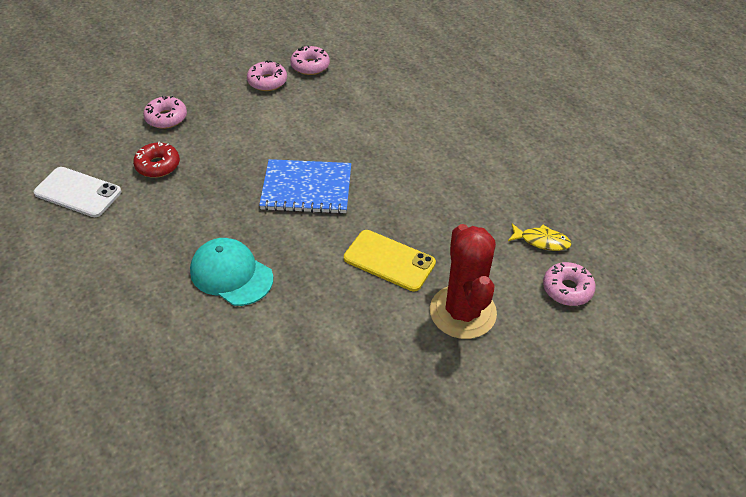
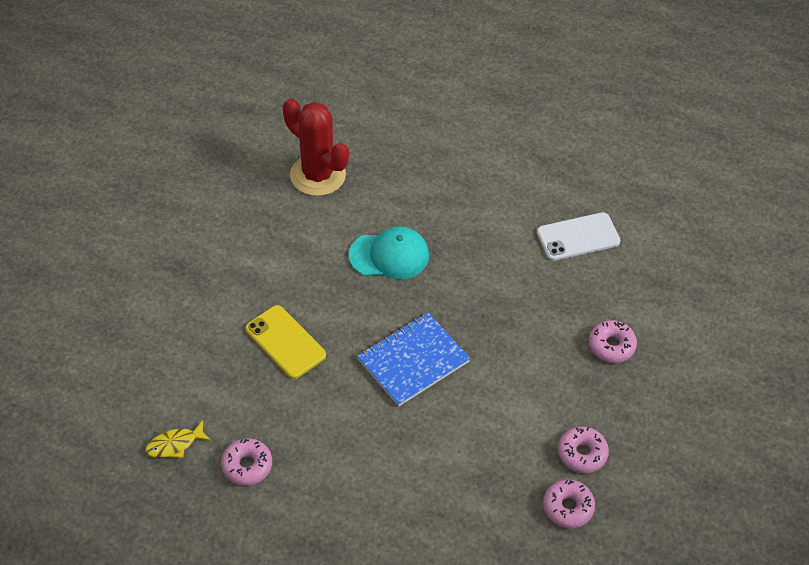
camera: 140 degrees right, 5 degrees up
(158, 165) = (554, 298): red donut -> none
(389, 261) = (285, 342): yellow phone -> yellow phone turned 60 degrees clockwise
(462, 312) = (196, 338): red cactus -> red cactus (318, 175)
(567, 289) = (126, 411): pink donut -> pink donut (247, 466)

